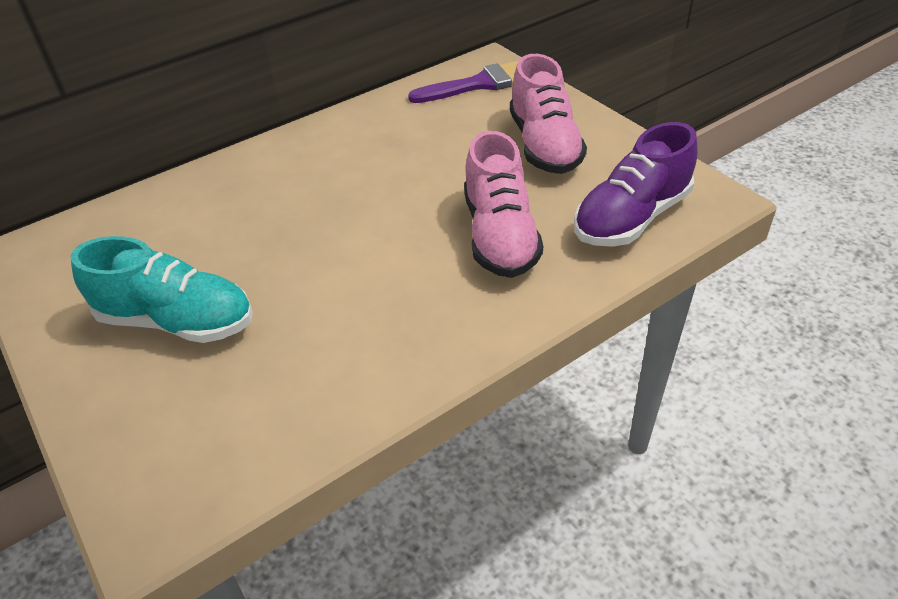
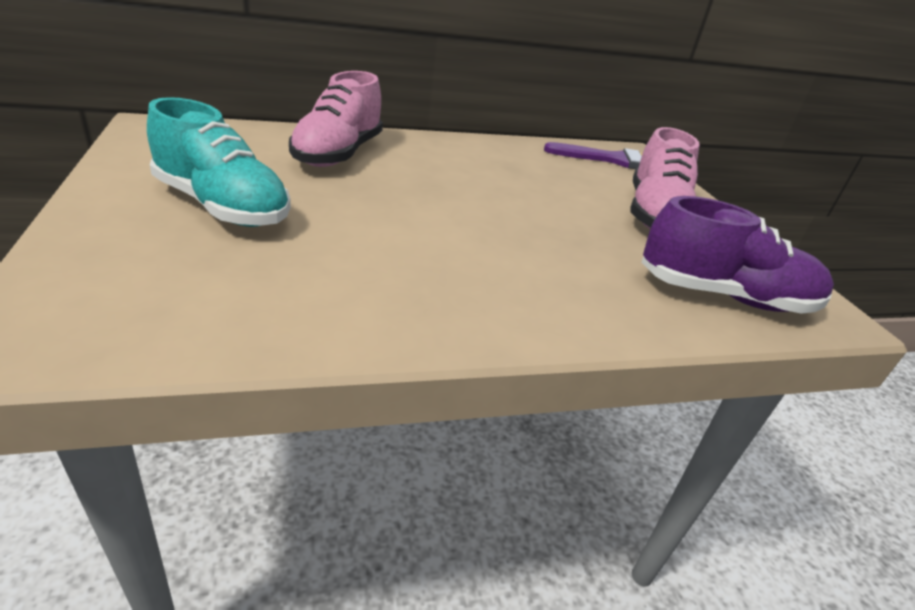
camera: 15 degrees right, 10 degrees down
(500, 236) = (571, 259): pink shoe -> pink shoe (338, 154)
(631, 218) = (724, 296): purple shoe -> purple shoe turned 150 degrees counterclockwise

